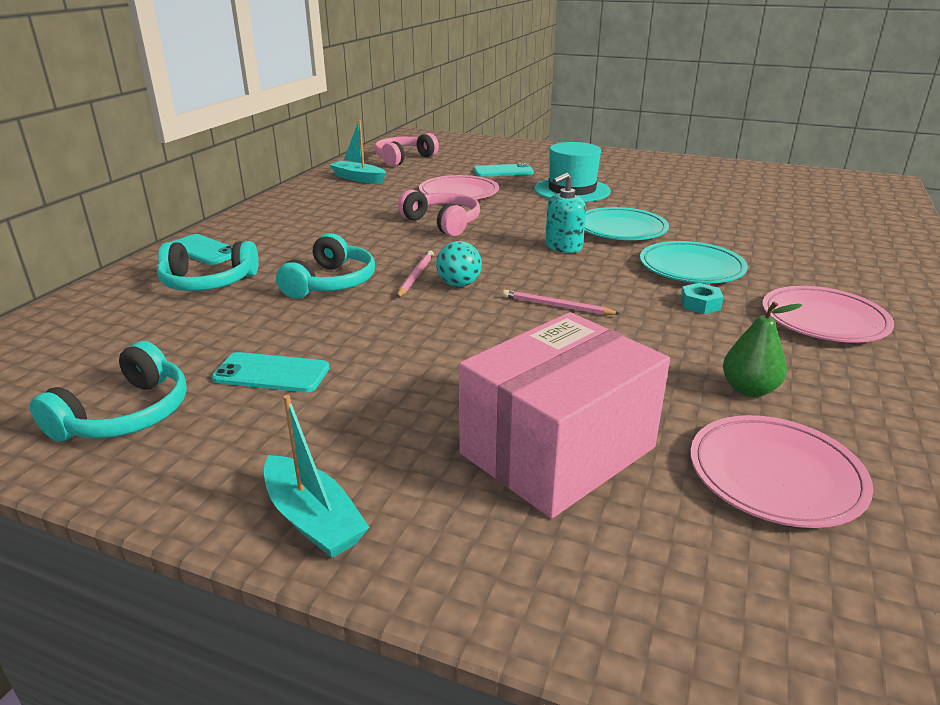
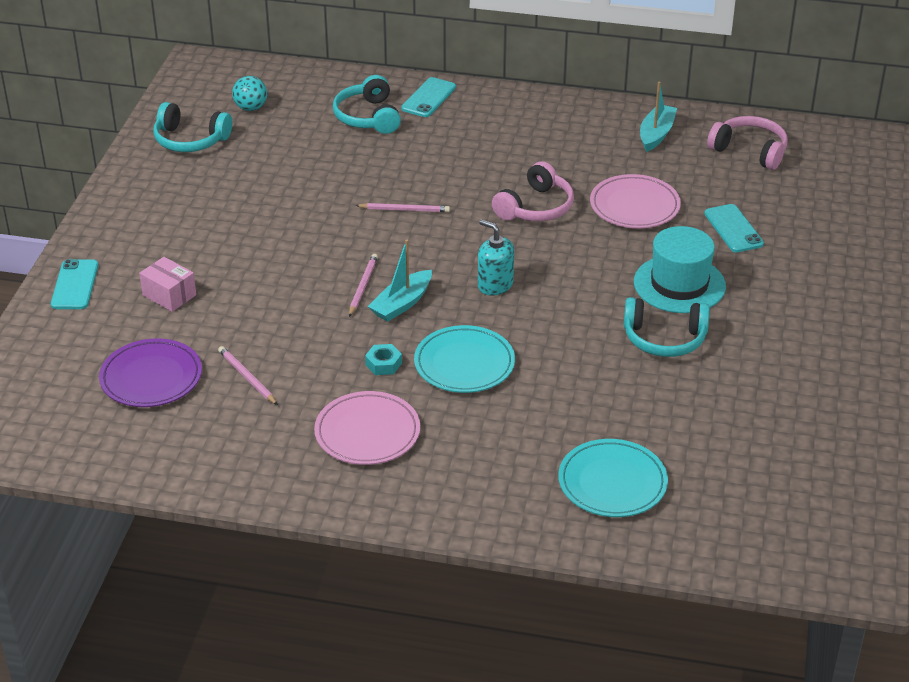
camera: 80 degrees right, 10 degrees up
(271, 373) = (241, 177): turquoise phone -> turquoise phone (75, 285)
(313, 519) = (107, 221): turquoise boat -> turquoise boat (401, 304)
(331, 283) = (380, 172): turquoise headphones -> turquoise headphones (664, 339)
(459, 285) = (392, 234): turquoise ball -> turquoise ball (251, 108)
(558, 450) = (169, 295): pink box -> pink box, size x0.46
(621, 229) = (557, 321): turquoise plate -> turquoise plate (612, 483)
(749, 390) = (247, 377): green pear -> pink pencil
(775, 475) = (151, 377): pink plate -> purple plate

